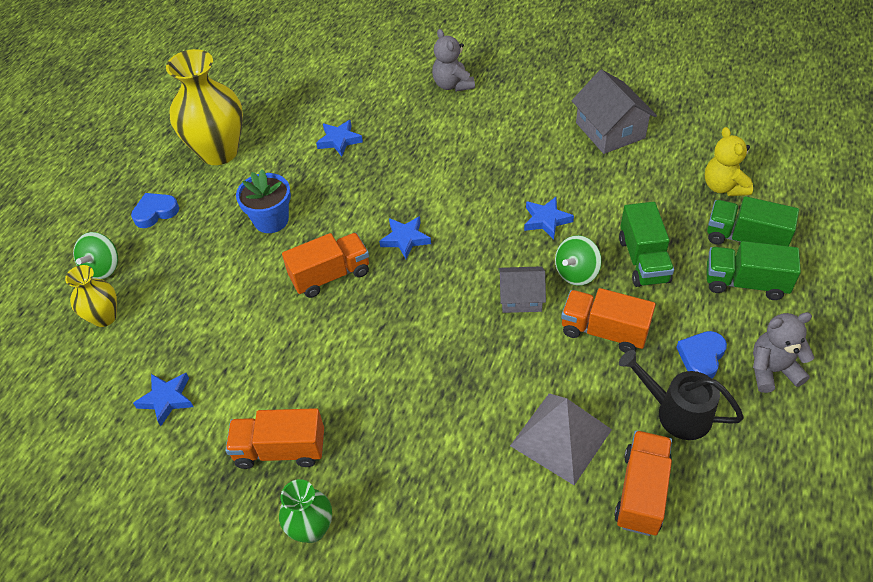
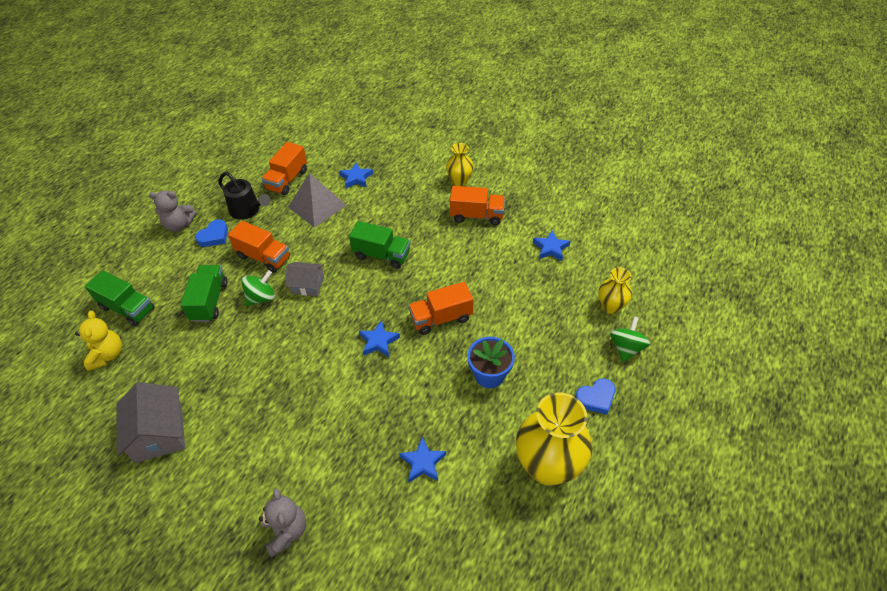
camera: 175 degrees left, 0 degrees up
(311, 529) = (459, 181): green vase -> yellow vase
(546, 220) = (262, 343): blue star -> blue star (356, 178)
(745, 283) = (153, 277): green truck -> green truck (381, 255)

